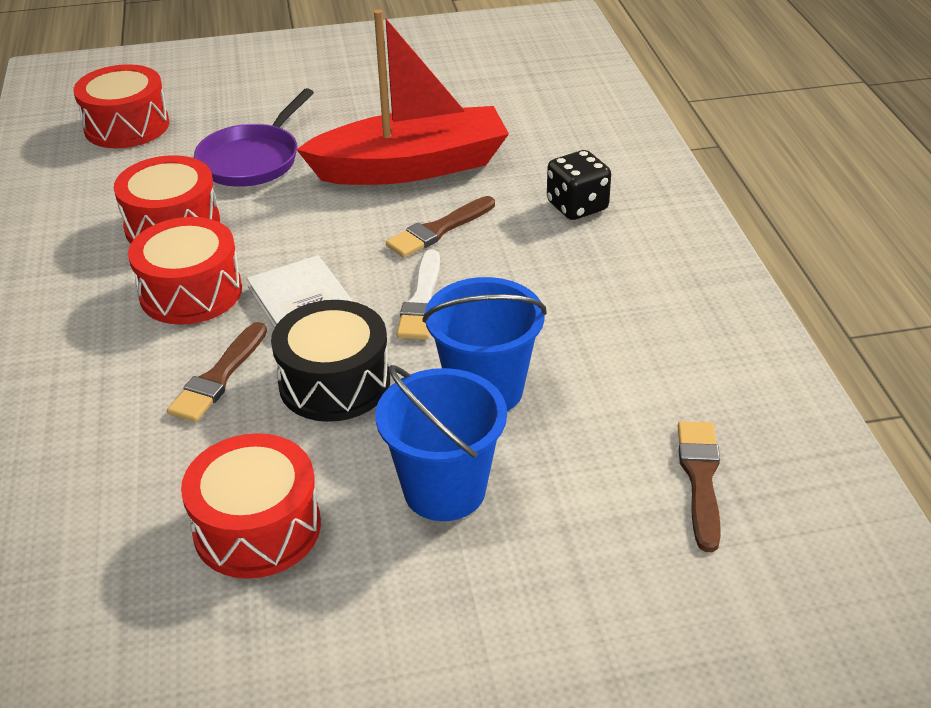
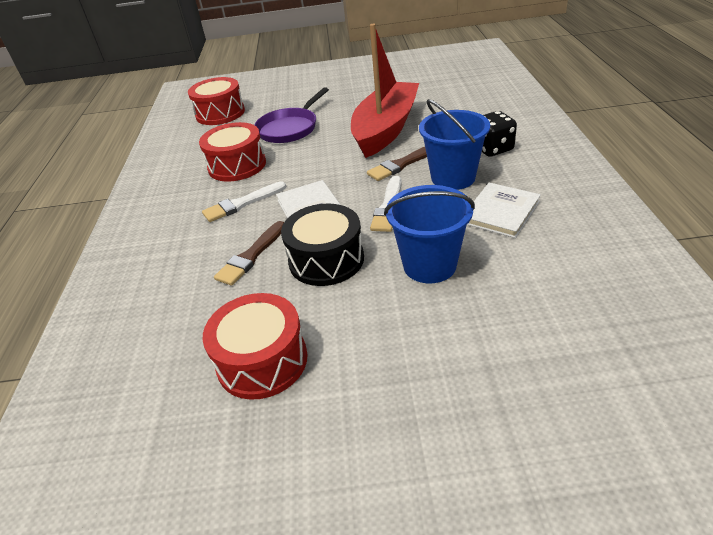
camera: 10 degrees right, 0 degrees up
(191, 292) = (242, 204): red drum -> white brush
(411, 167) = (385, 129): red boat -> red boat turned 60 degrees counterclockwise
(444, 490) = (398, 336): blue bucket -> blue bucket (453, 178)
(586, 310) = (501, 212): none -> white book
(700, 478) = (594, 332): brown brush -> none

